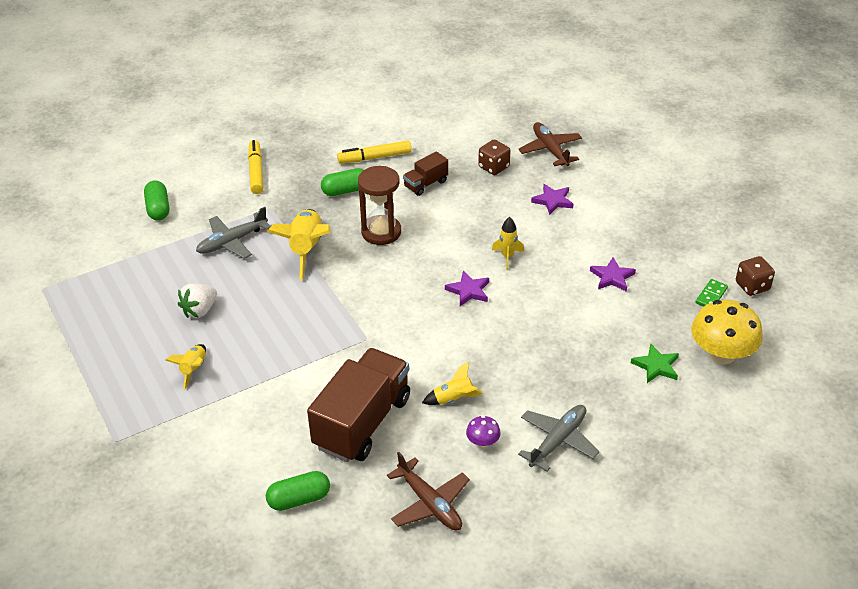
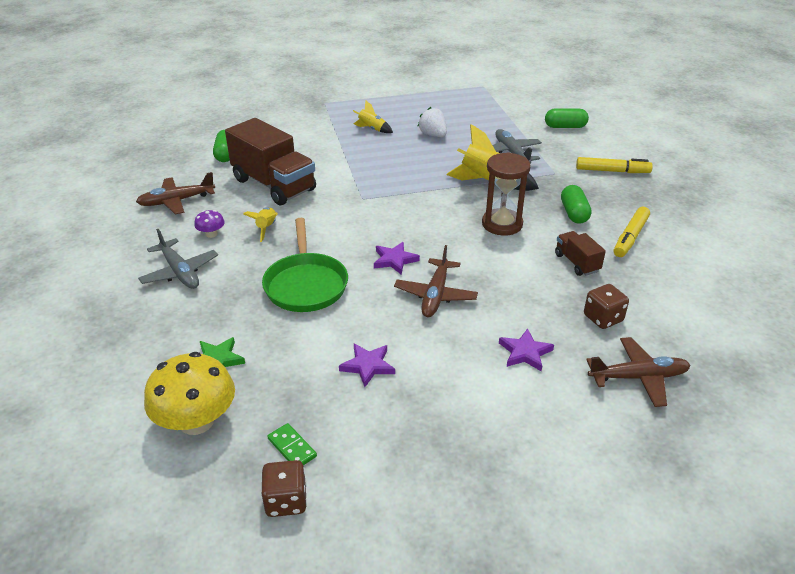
camera: 105 degrees right, 5 degrees down
(374, 157) = (630, 237): yellow marker -> yellow marker turned 150 degrees counterclockwise
(507, 256) = (435, 295): yellow rocket -> brown plane
(532, 340) = (306, 284): none -> green pan

